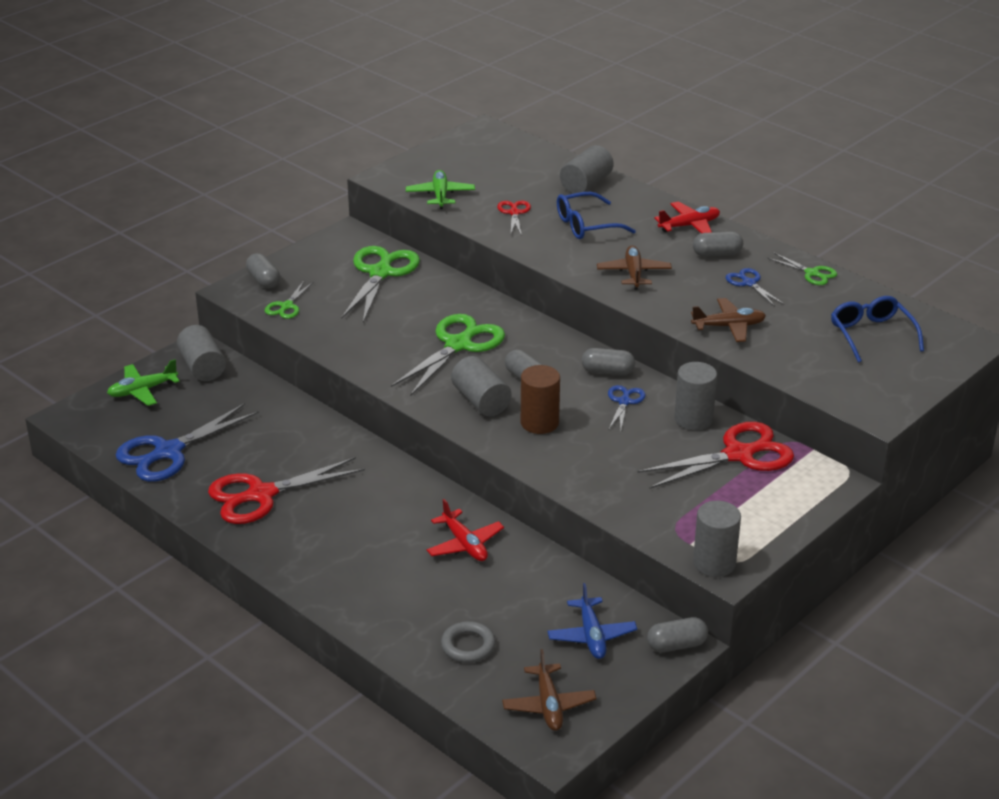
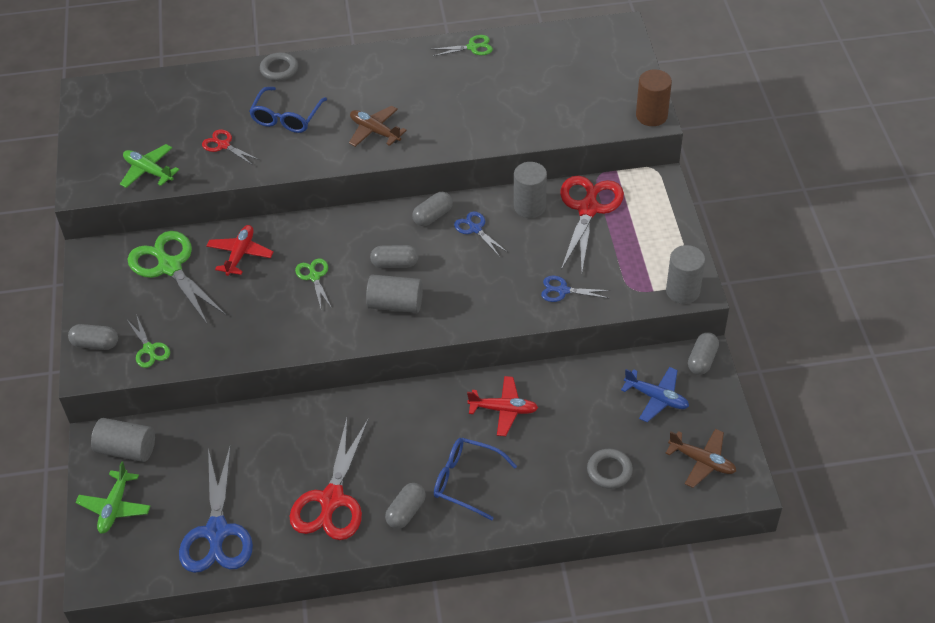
camera: 50 degrees left, 15 degrees up
(458, 345) = (314, 277): green scissors -> green scissors, size x0.50
(539, 423) = (453, 287): brown cylinder -> brown cylinder (651, 115)
(586, 184) = (232, 84): grey cylinder -> none
(635, 196) = (279, 69): none -> grey ring
(689, 226) = (349, 67): red plane -> red plane (240, 254)
(717, 254) = (399, 76): grey capsule -> grey capsule (406, 512)
(729, 326) = (488, 125): brown plane -> none
(749, 283) = (450, 83): blue scissors -> blue scissors (563, 290)
(871, 335) = (568, 66): blue glasses -> blue glasses (466, 481)

